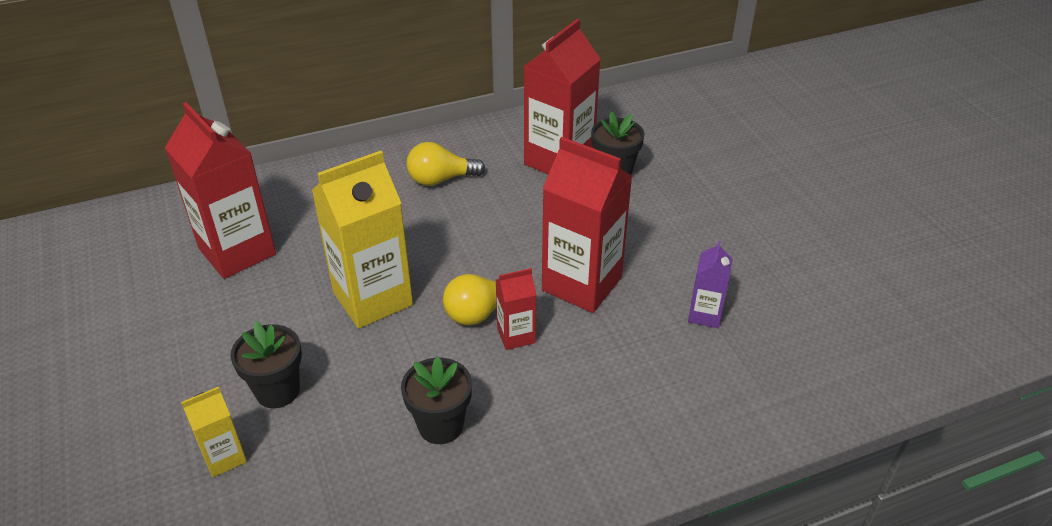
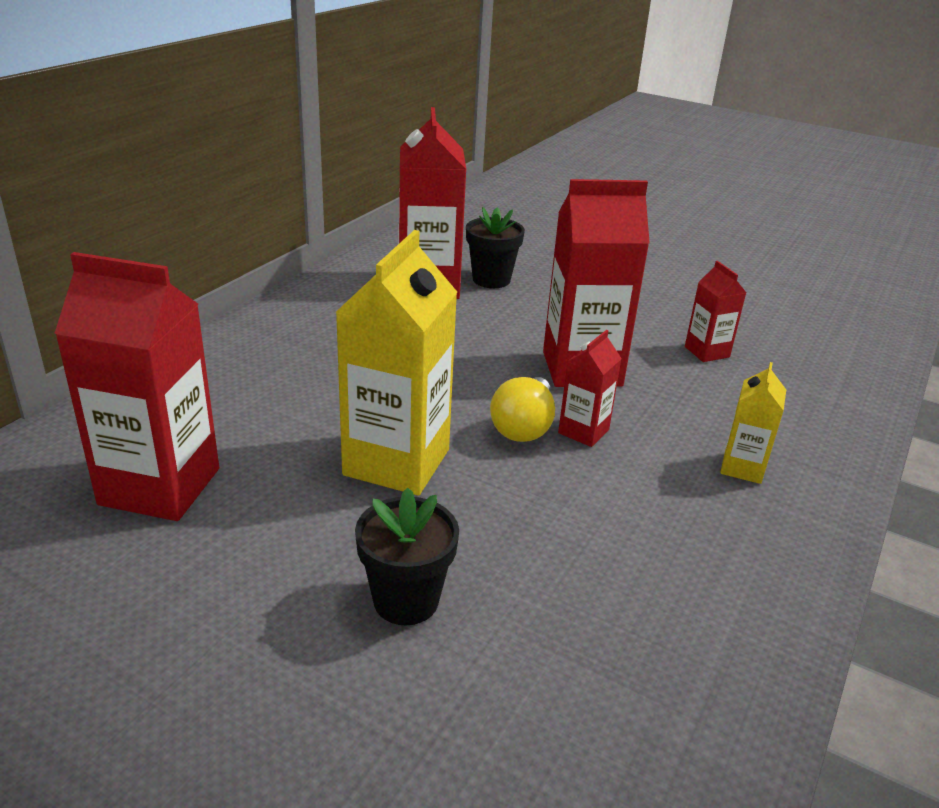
camera: 40 degrees left, 10 degrees down
(224, 457) = (433, 707): yellow carton -> yellow carton (742, 467)
(440, 179) = (329, 335): yellow light bulb -> none
(440, 425) = (624, 539): black flower pot -> none
(705, 314) = (707, 352): purple carton -> red carton

